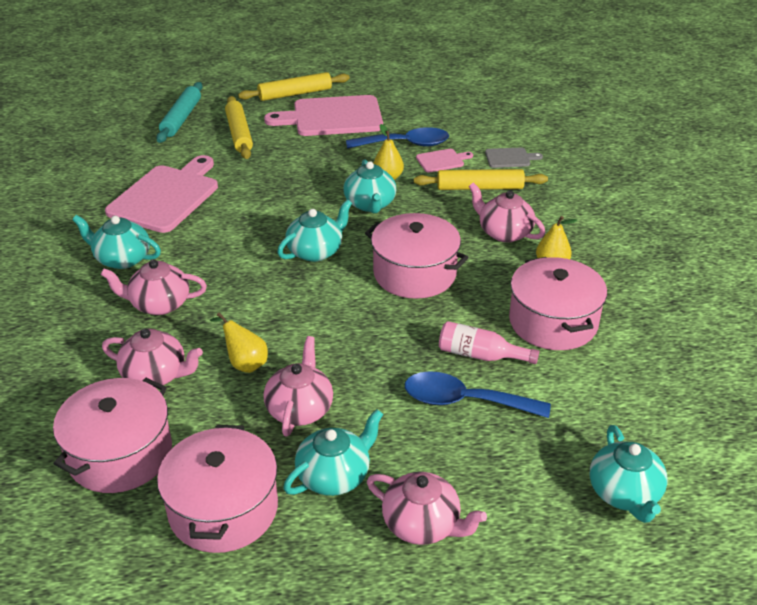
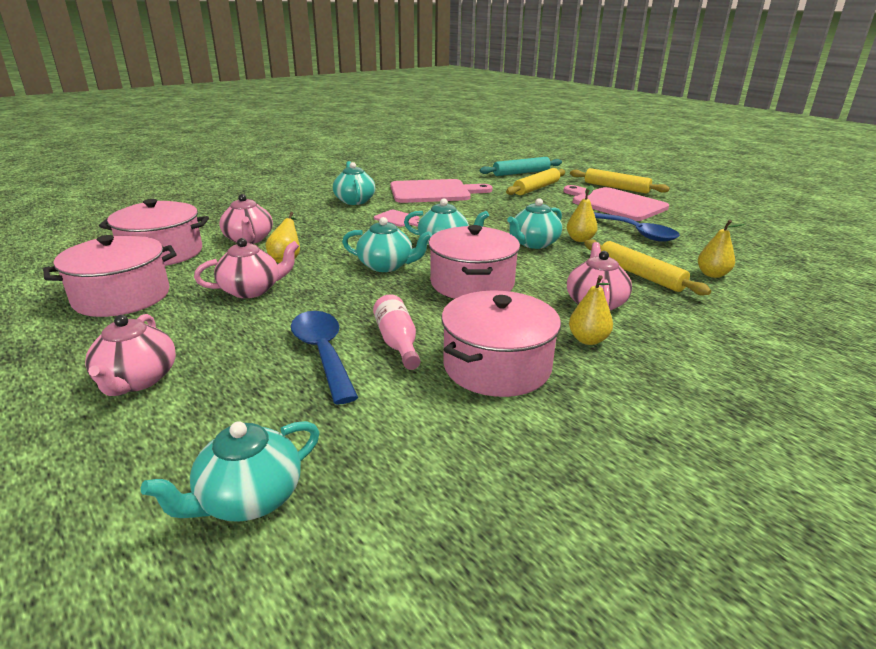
camera: 55 degrees right, 10 degrees down
(159, 304) = (321, 220): pink teapot -> none
(334, 475) = (181, 324): turquoise teapot -> turquoise teapot (386, 266)
(442, 160) = (645, 250): pink cutting board -> pink cutting board (398, 219)
(510, 158) = (712, 274): grey cutting board -> yellow pear

